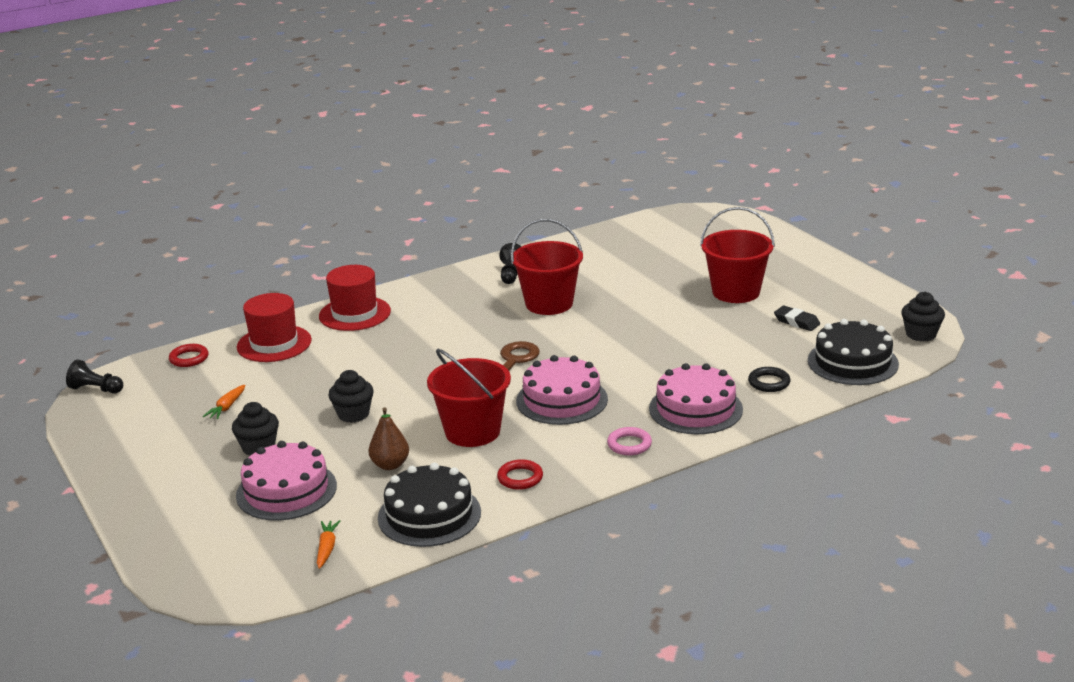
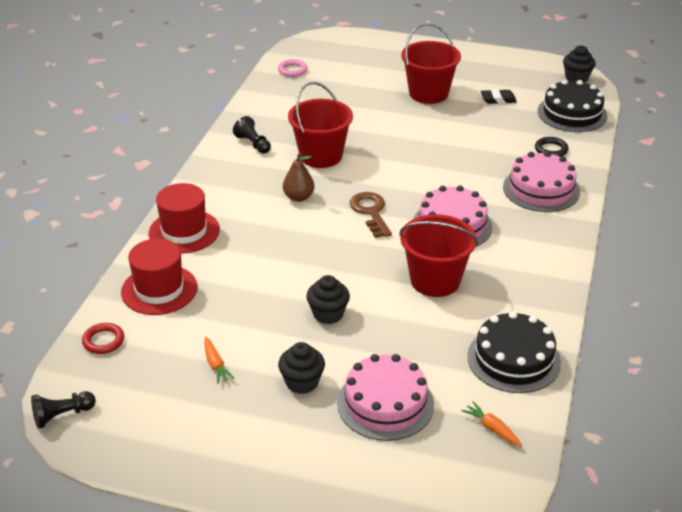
camera: 45 degrees left, 10 degrees up
(390, 465) = (423, 338): brown pear -> brown pear (298, 197)
(520, 478) = (522, 297): red ring -> none
(629, 444) = (545, 235): pink ring -> pink ring (292, 70)

